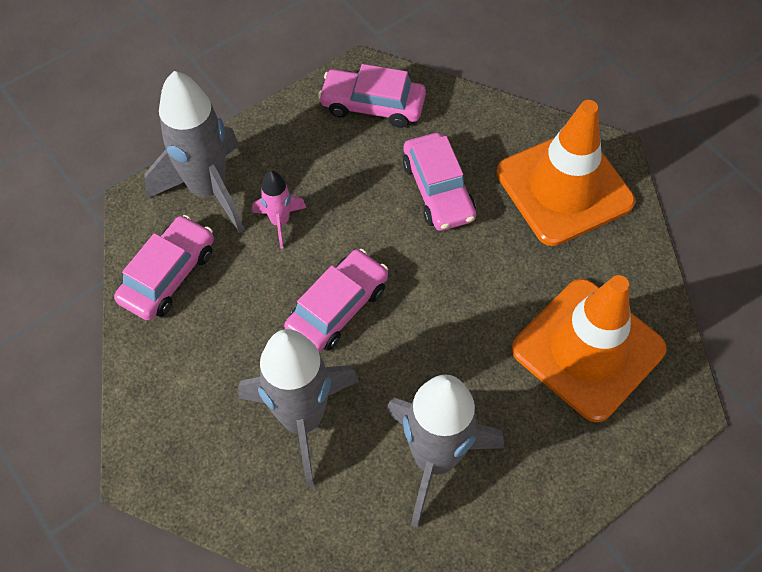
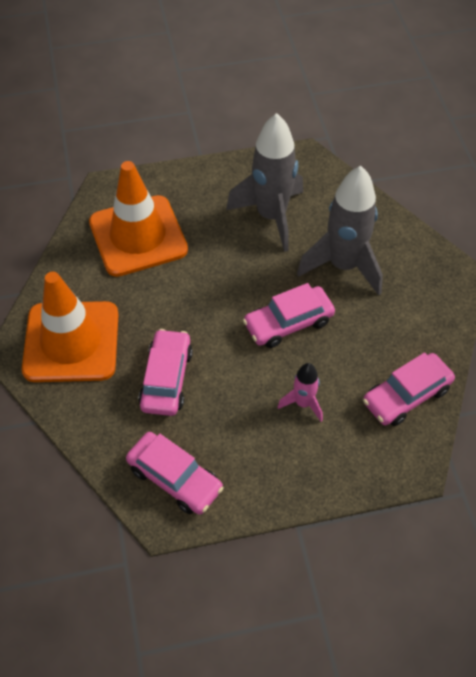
camera: 155 degrees left, 5 degrees down
(208, 190) = (352, 455): grey rocket -> none

